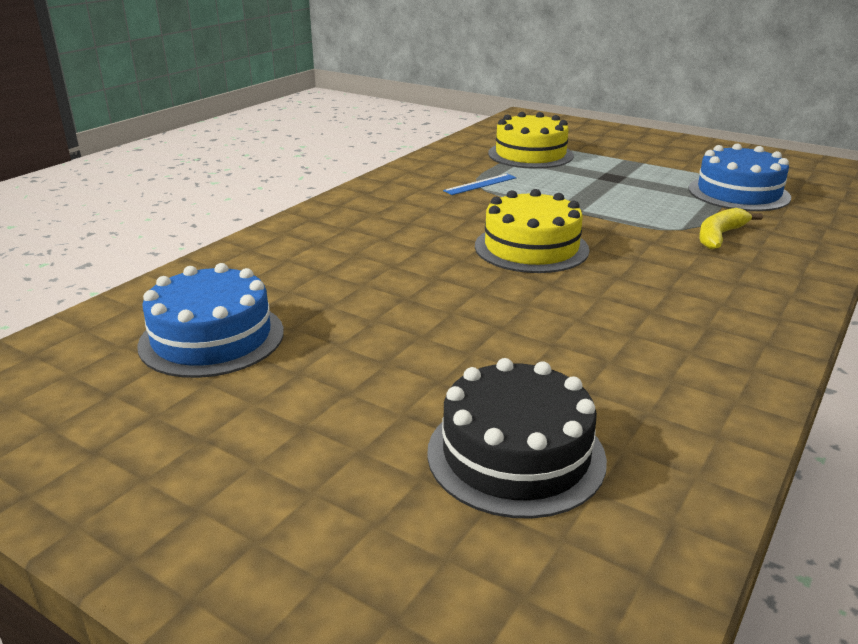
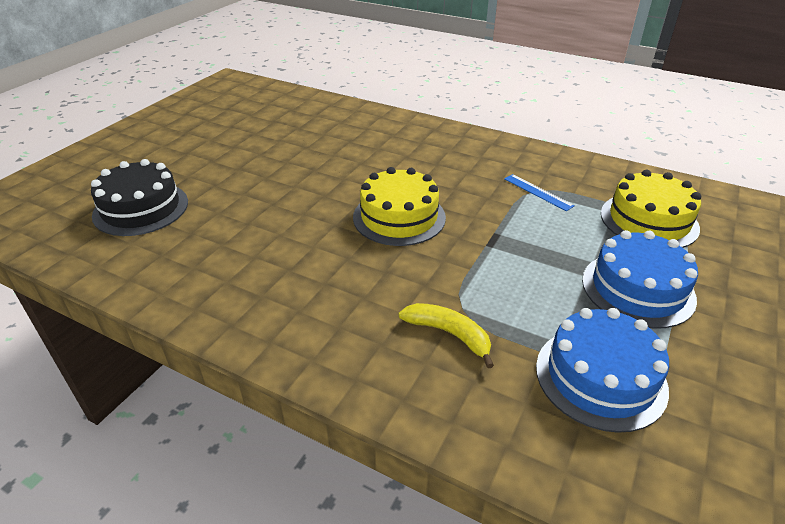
camera: 85 degrees right, 10 degrees up
(212, 338) = (272, 121): blue cake -> blue cake (638, 289)

